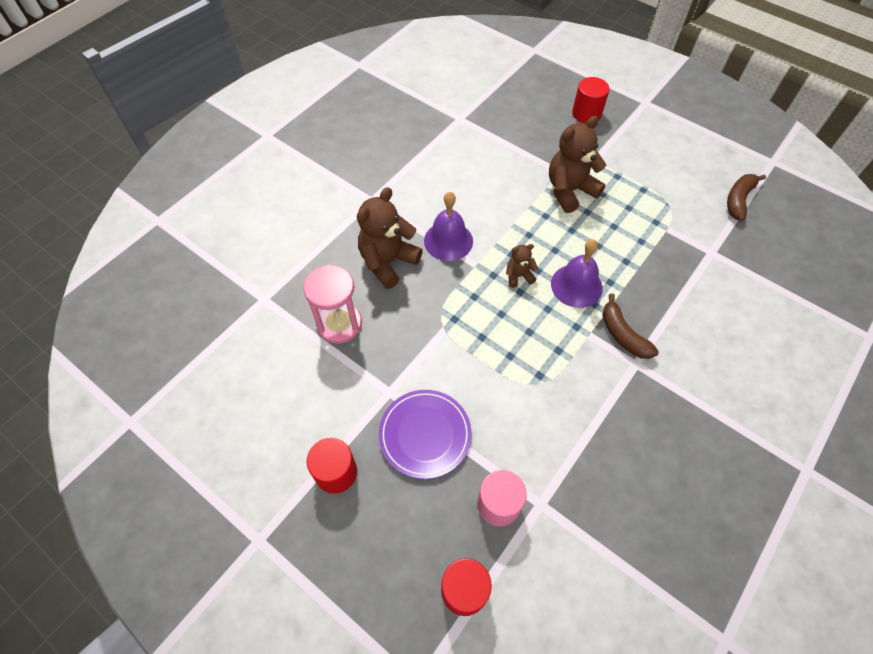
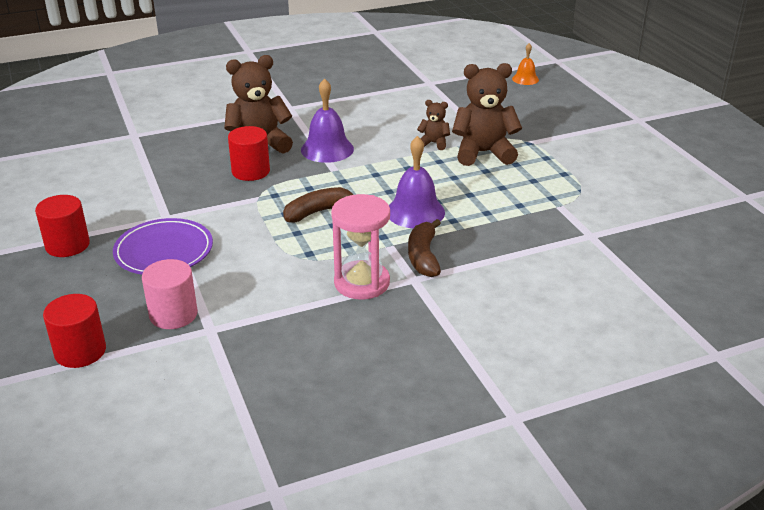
camera: 30 degrees right, 25 degrees down
(339, 324) = (174, 167): pink hourglass -> pink hourglass (362, 283)
(518, 276) = (366, 189): brown teddy bear -> brown teddy bear (434, 143)
(529, 83) = (525, 79): none -> orange bell
(586, 113) = (562, 111): red cylinder -> red cylinder (250, 171)
(738, 200) = (668, 210): brown banana -> brown banana (318, 212)

